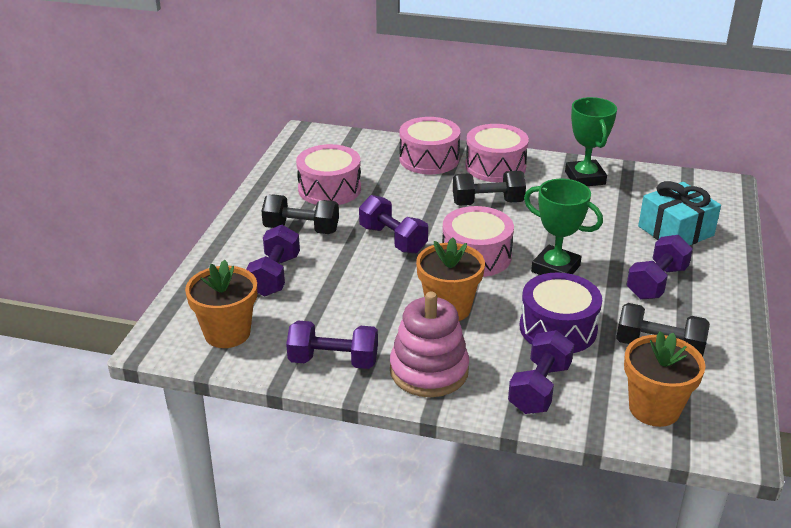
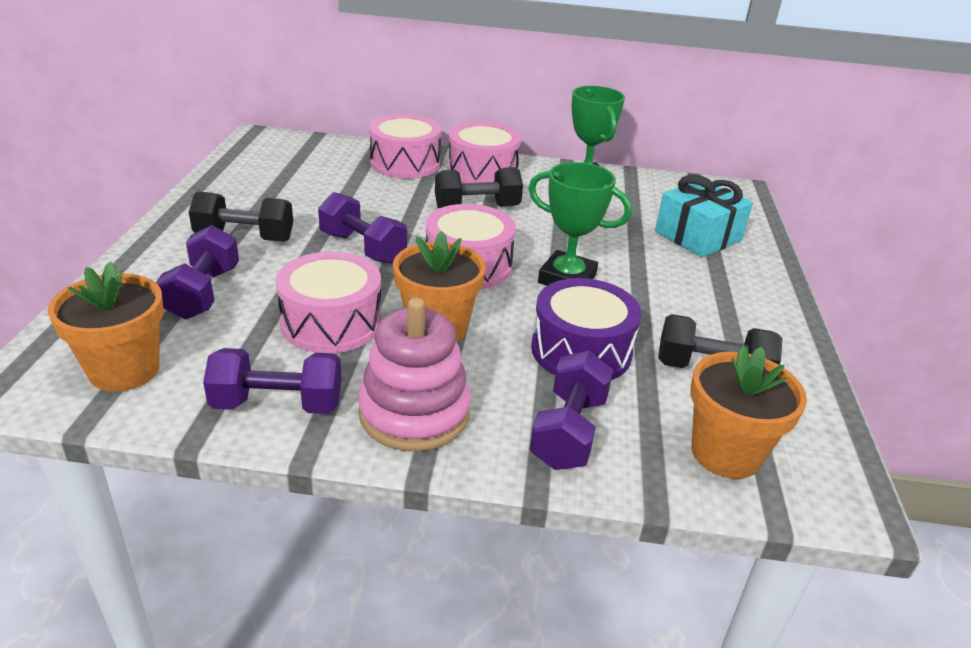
camera: 10 degrees left, 0 degrees up
(329, 189) = (284, 193): pink drum -> pink drum (331, 323)
(656, 282) = (690, 292): purple dumbbell -> none

